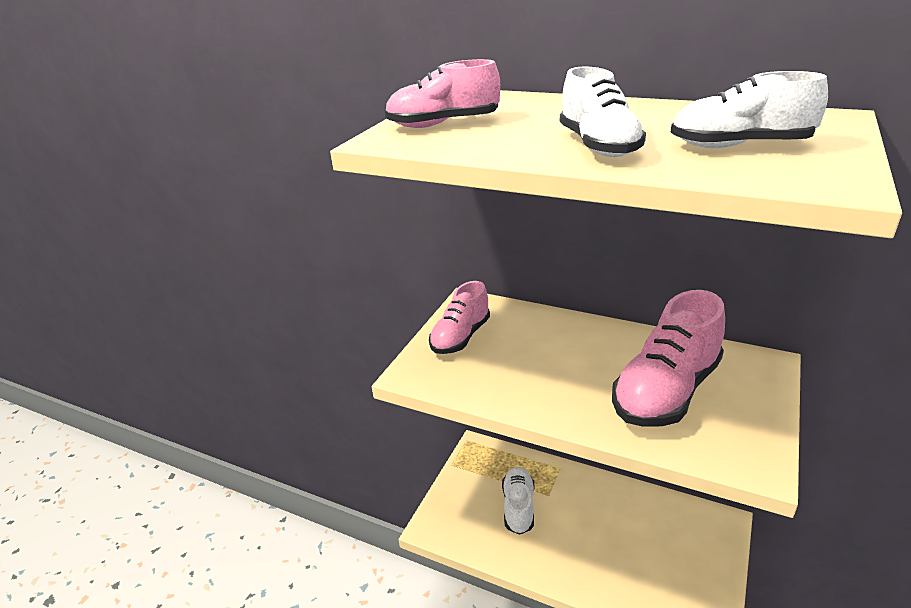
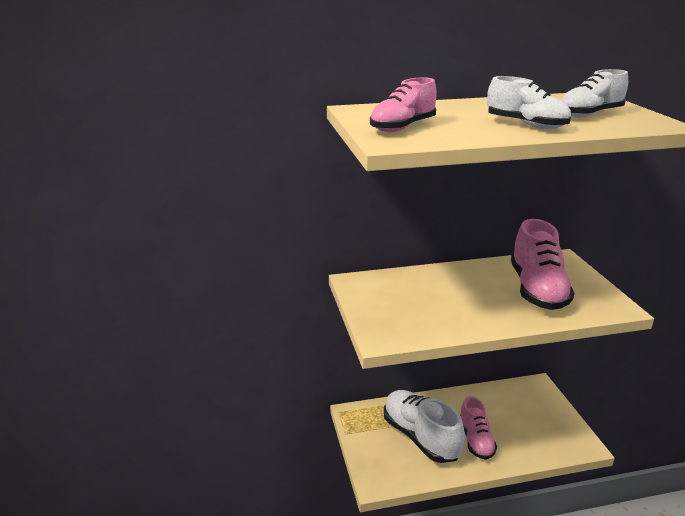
camera: 40 degrees left, 5 degrees down
(460, 337) = (380, 304): pink shoe -> pink shoe (475, 440)
(518, 507) = (420, 437): white shoe -> white shoe, size x1.59

